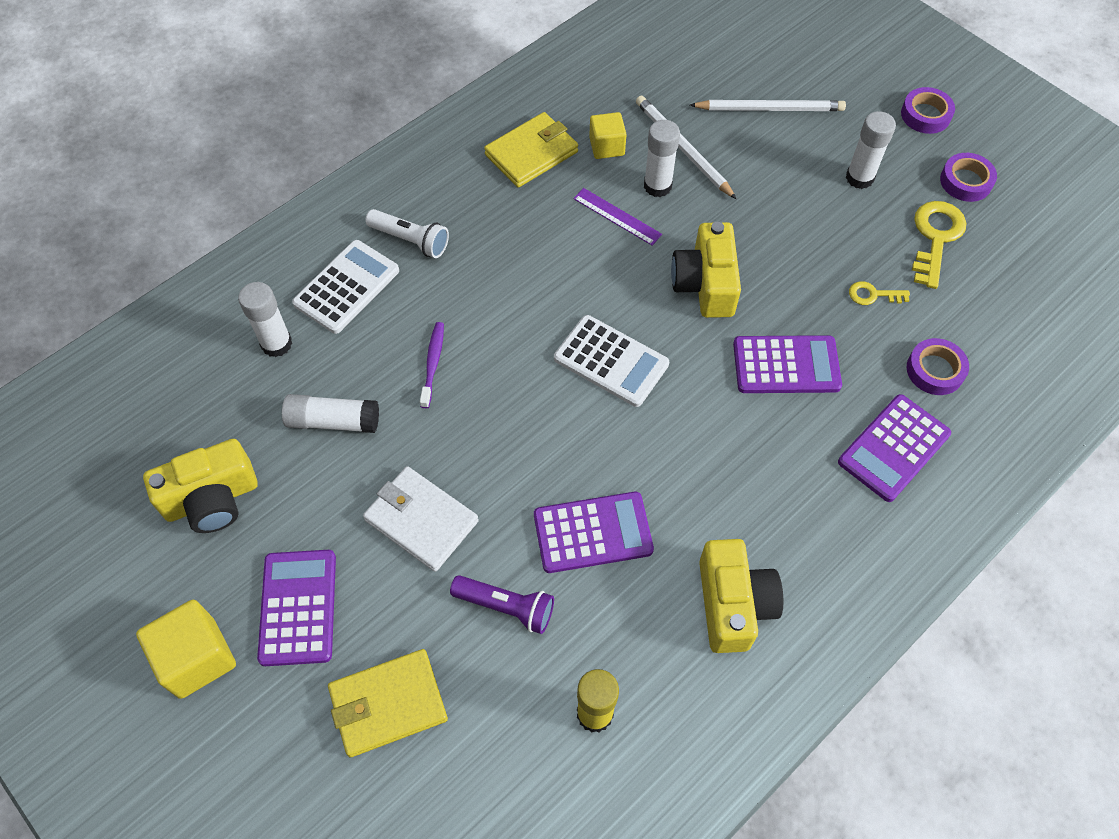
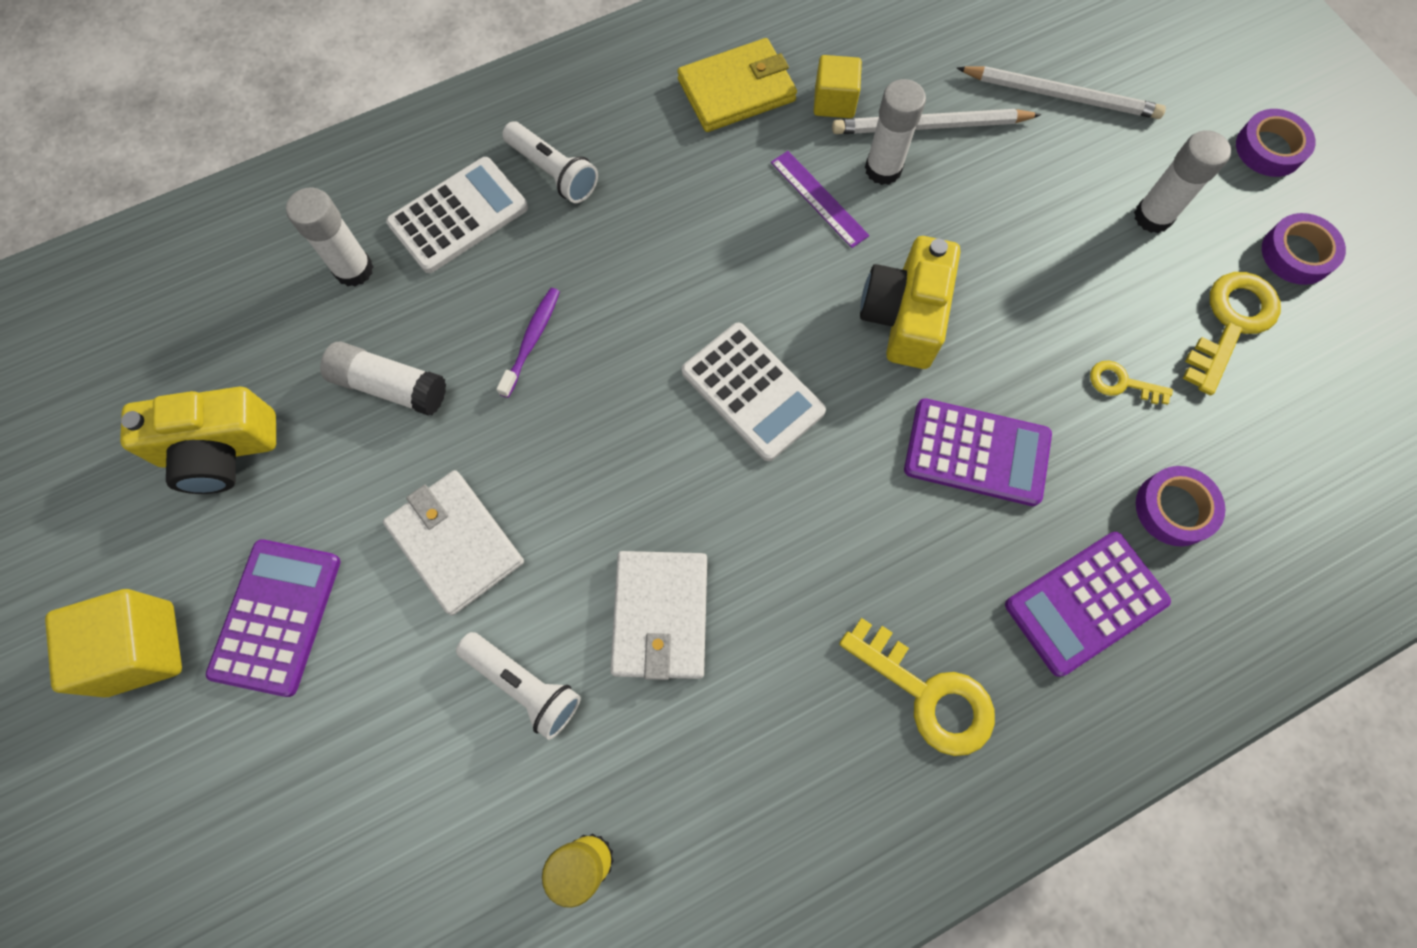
camera: 15 degrees right, 10 degrees up
(388, 704) = (344, 772): yellow wallet -> none
(506, 607) = (524, 685): purple flashlight -> white flashlight
(593, 533) = (660, 616): purple calculator -> white wallet
(683, 149) = (931, 126): white pencil -> white pencil turned 75 degrees counterclockwise
(733, 604) = (809, 761): yellow camera -> none
(802, 537) = (927, 693): none -> yellow key

